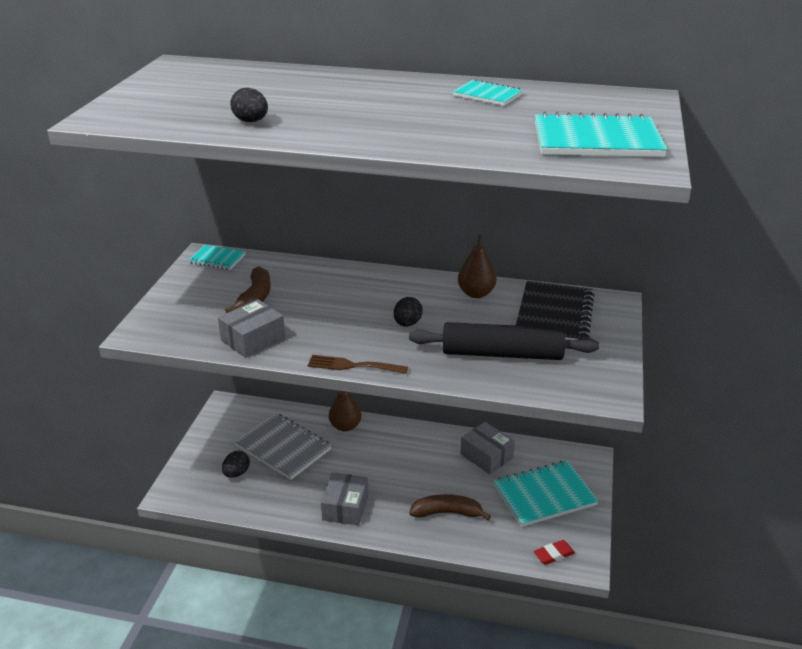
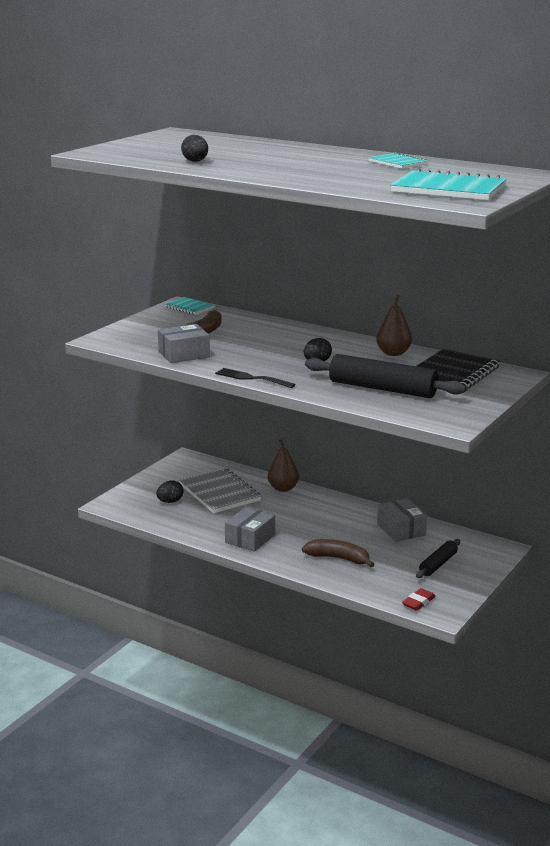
camera: 20 degrees right, 10 degrees down
(353, 366) = (251, 378): brown fork -> black fork
(544, 495) = (438, 564): turquoise notebook -> black rolling pin
(554, 554) = (418, 602): red eraser -> red eraser turned 45 degrees counterclockwise

